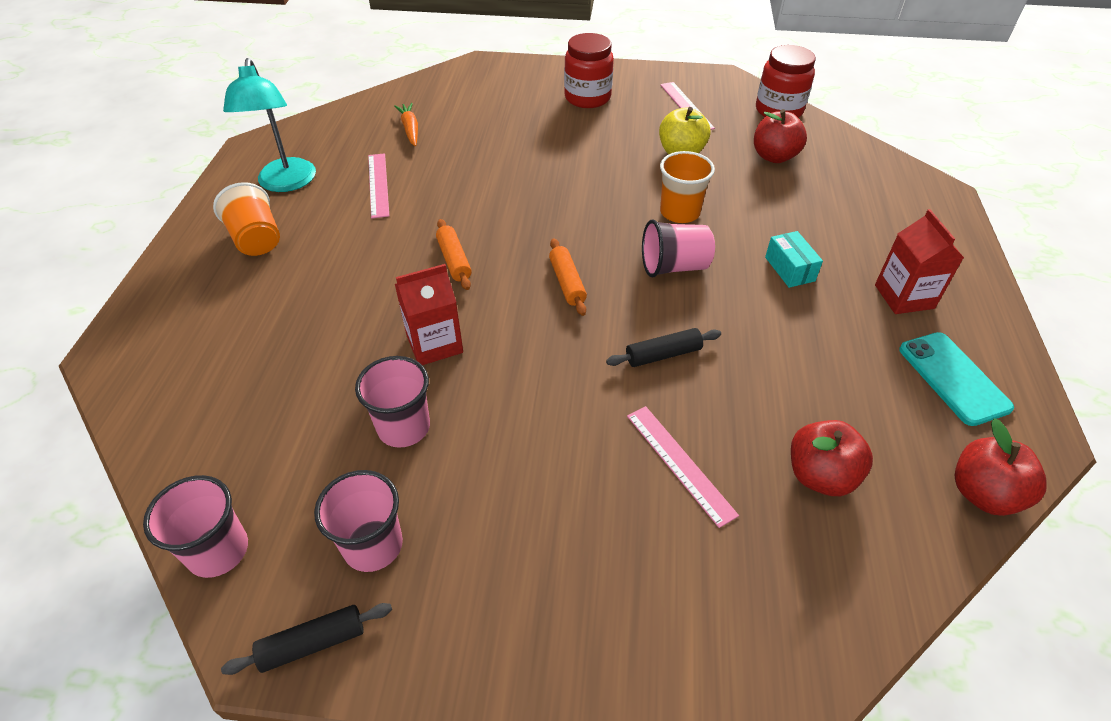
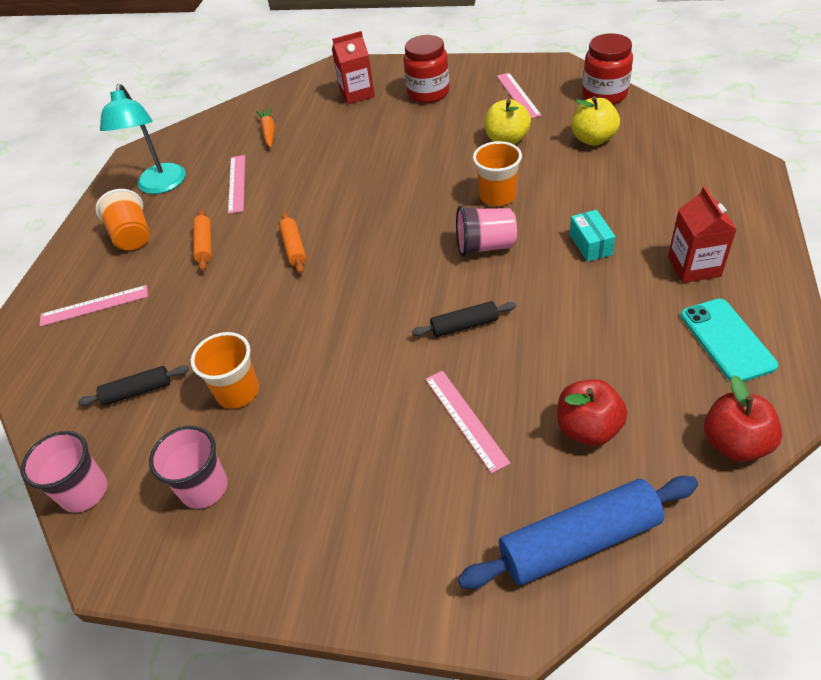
camera: 10 degrees right, 0 degrees up
(214, 320) = (94, 306): none -> pink ruler
(313, 643) = (151, 563): black rolling pin -> black rolling pin (137, 391)
(404, 427) = (238, 392): pink cup -> orange cup
(434, 344) = (270, 321): red carton -> red carton (357, 93)
(567, 282) = (389, 264): orange rolling pin -> orange rolling pin (205, 245)
(774, 156) = (593, 139): red apple -> yellow apple
(832, 609) = (579, 541): none -> blue rolling pin

